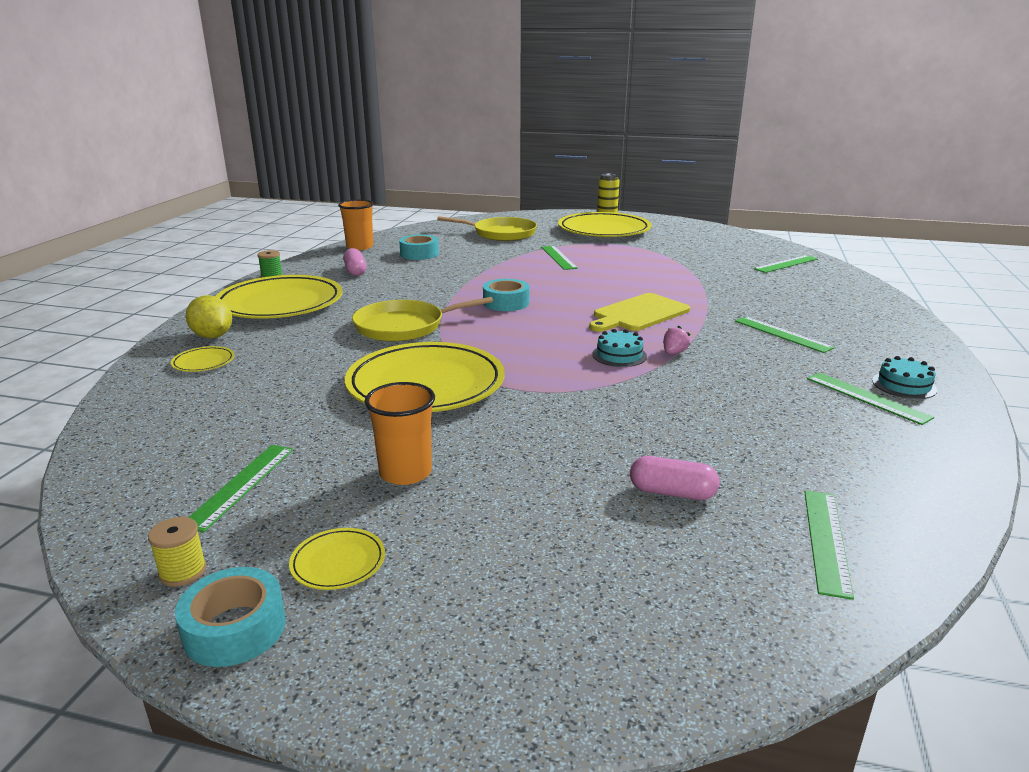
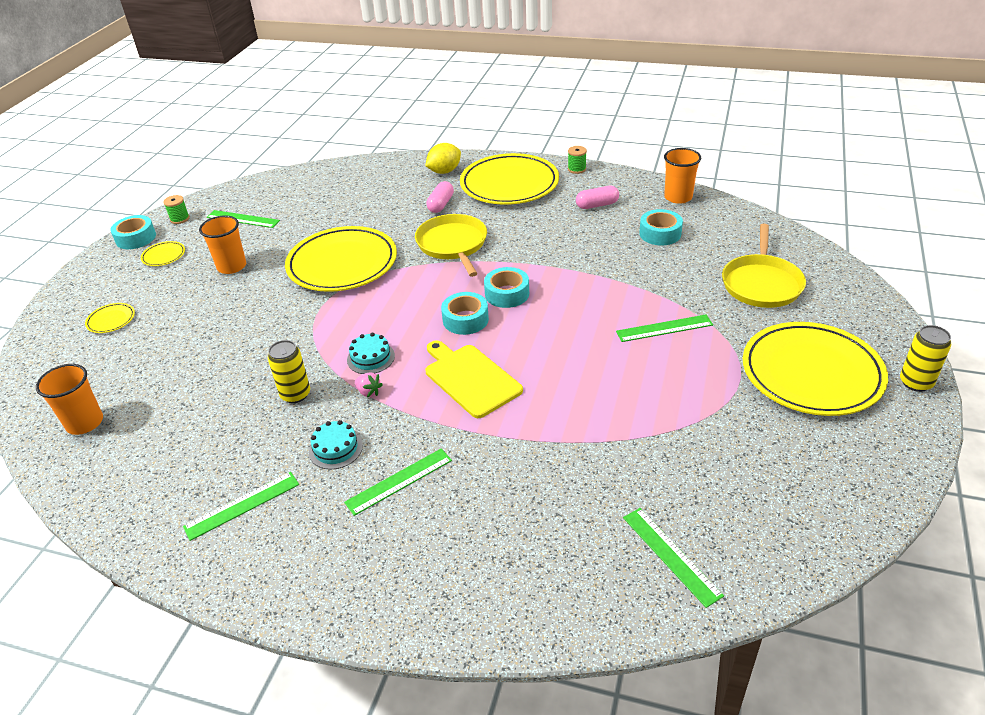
camera: 95 degrees right, 15 degrees up
(183, 572) = (180, 219): yellow spool -> green spool
(203, 362) = (400, 177): yellow plate -> yellow plate (111, 320)
(549, 317) = (465, 319): none -> turquoise tape
(672, 492) = (162, 365): pink capsule -> pink capsule (441, 204)
(693, 388) = (295, 394): none -> yellow can
(826, 540) = (85, 423): green ruler -> orange cup
(904, 385) = (256, 544): turquoise cake -> turquoise cake (335, 448)

